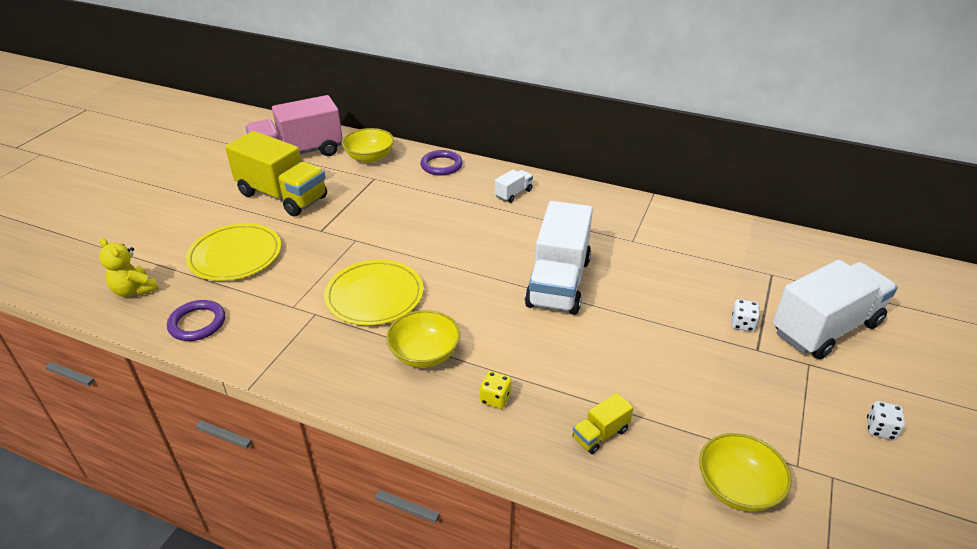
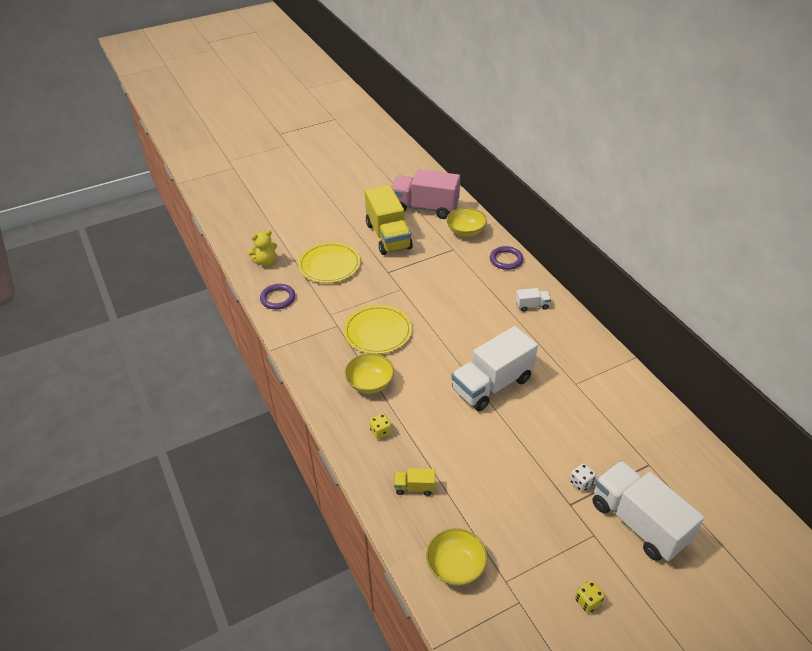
camera: 40 degrees right, 5 degrees up
(134, 290) = (265, 261): yellow teddy bear -> yellow teddy bear turned 105 degrees counterclockwise
(825, 328) = (638, 522): white truck -> white truck turned 135 degrees counterclockwise
(880, 429) = (587, 601): white dice -> yellow dice

